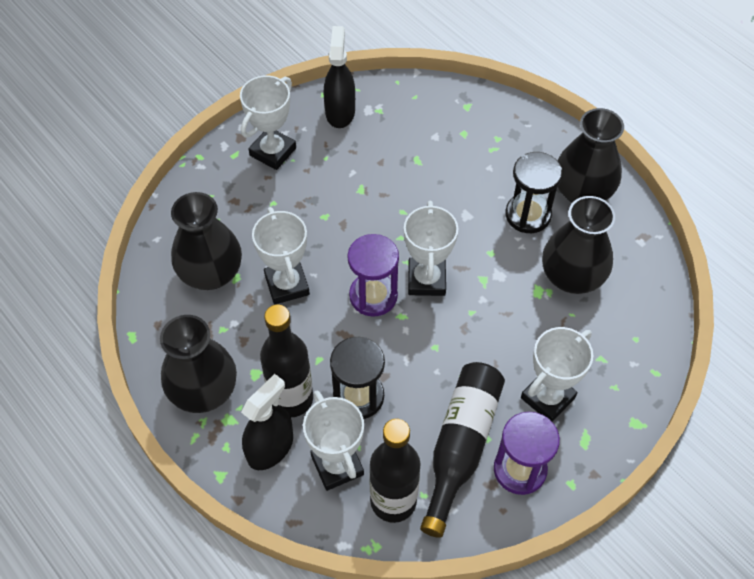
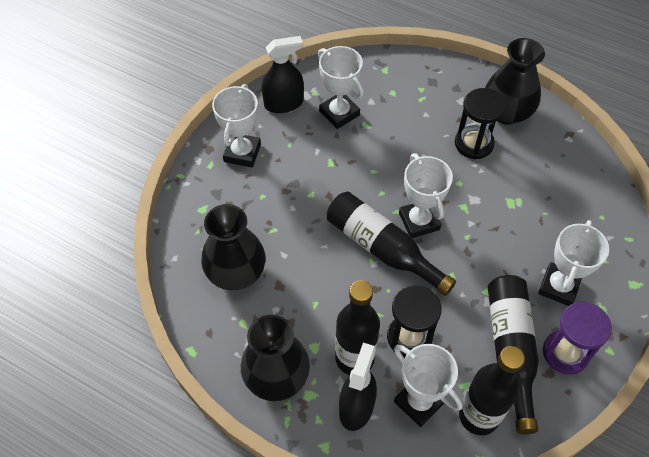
camera: 20 degrees left, 0 degrees up
(287, 285) = (306, 262): white trophy -> white trophy (339, 113)
(340, 112) = (284, 103): black spray bottle -> black spray bottle turned 90 degrees clockwise
(373, 296) = (382, 248): purple hourglass -> black bottle
(571, 277) = (531, 183): black vase -> none

